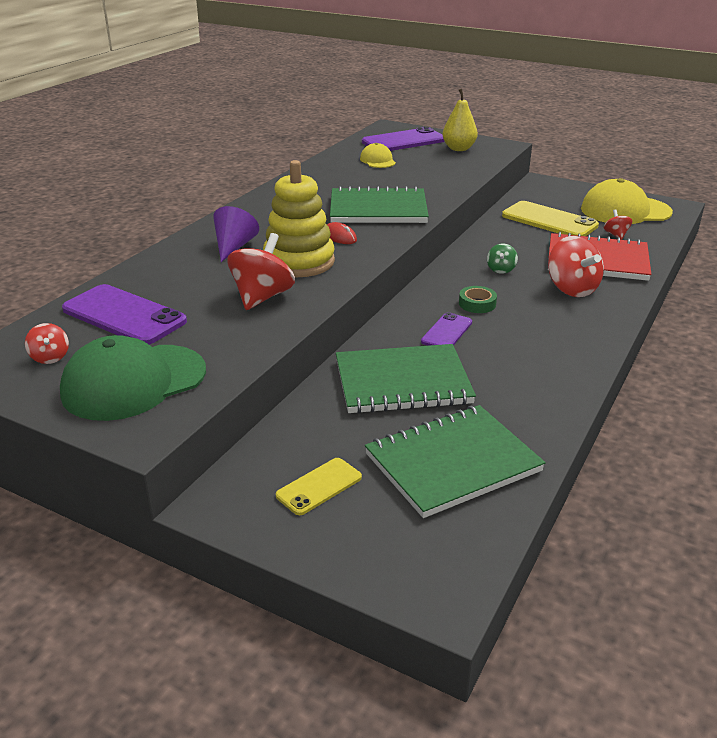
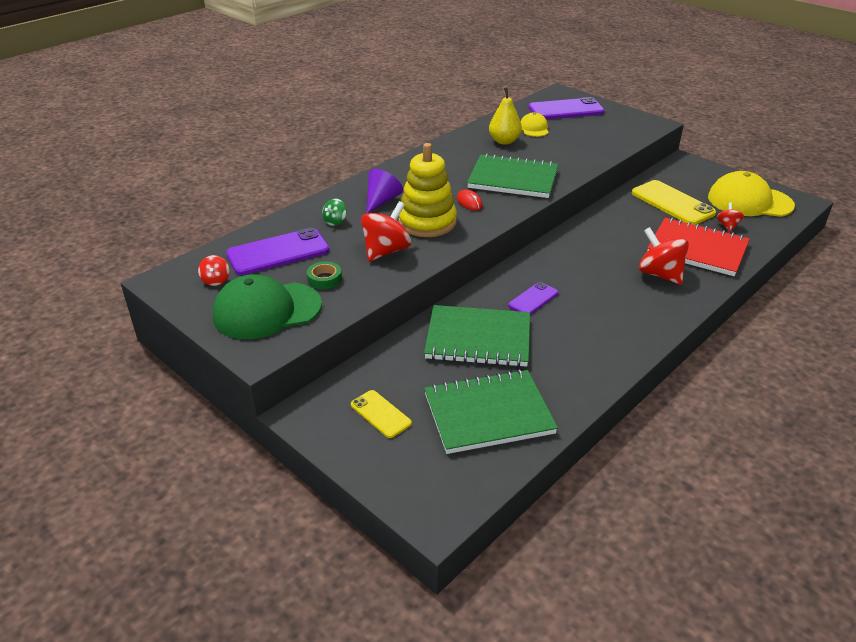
camera: 15 degrees right, 5 degrees up
(124, 315) = (278, 252): purple phone -> purple phone turned 75 degrees counterclockwise
(319, 486) = (380, 414): yellow phone -> yellow phone turned 75 degrees clockwise
(458, 149) = (612, 123): yellow pear -> yellow pear (504, 141)
(477, 304) = (570, 277): green tape -> green tape (324, 279)
(501, 269) = (605, 247): green spinning top -> green spinning top (335, 221)
(571, 289) = (659, 274): red spinning top -> red spinning top turned 150 degrees clockwise

